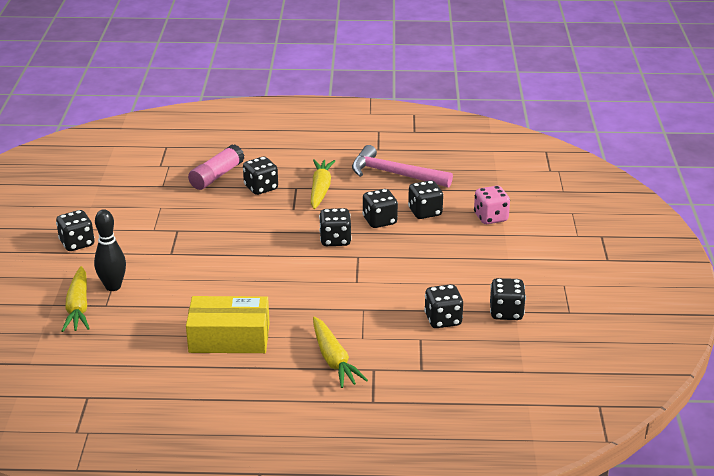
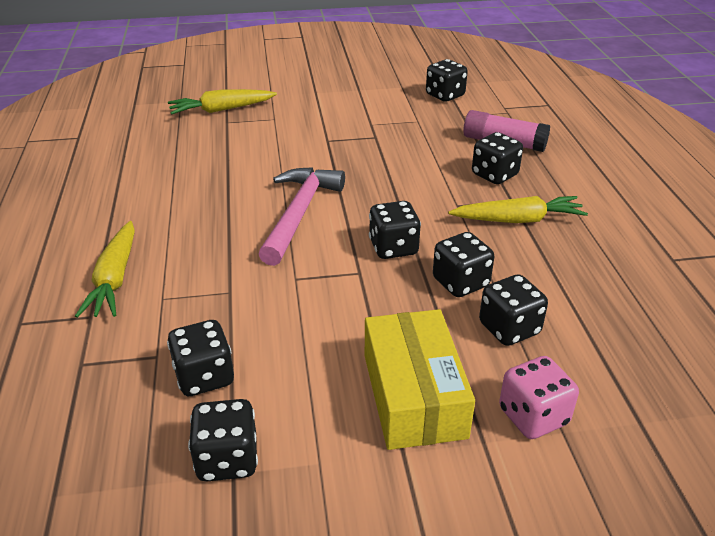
camera: 80 degrees right, 5 degrees up
(77, 243) = (331, 91): black dice -> black dice (445, 95)
(113, 286) = (258, 120): black bowling pin -> none
(229, 338) = (167, 198): yellow box -> yellow box (413, 395)
(333, 360) = (115, 279): yellow carrot -> yellow carrot turned 60 degrees counterclockwise
(394, 174) = (607, 284): pink hammer -> pink hammer (299, 214)

